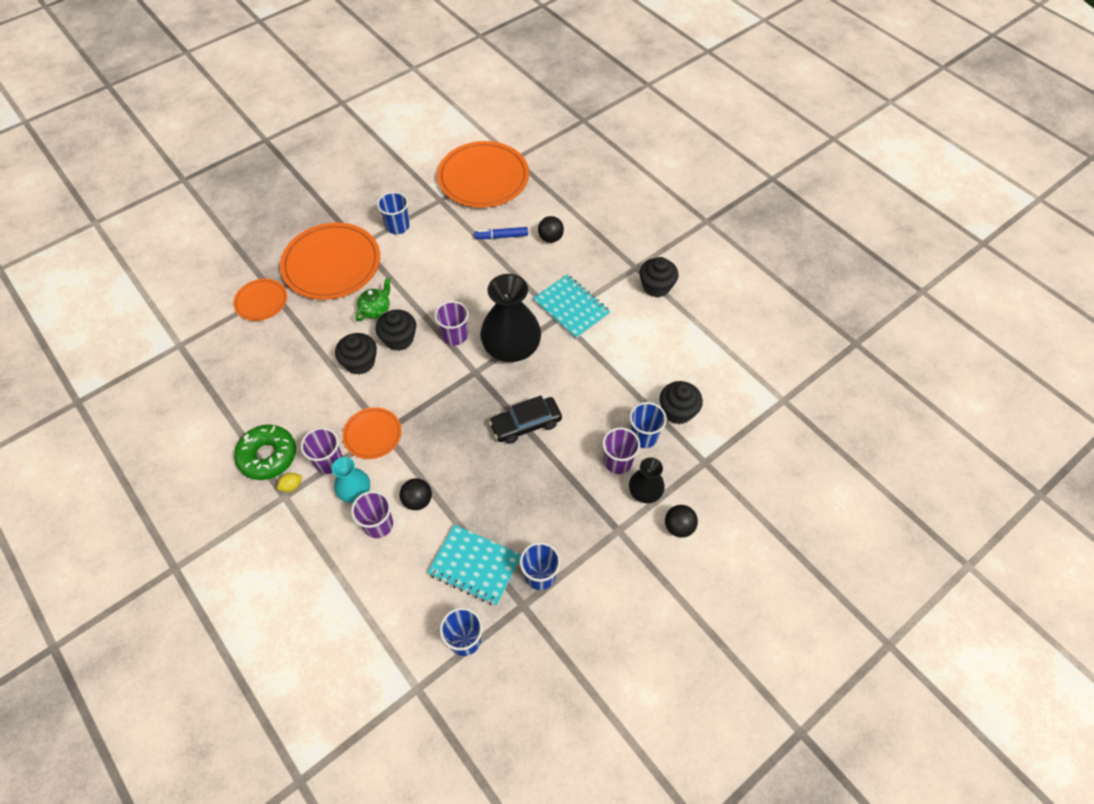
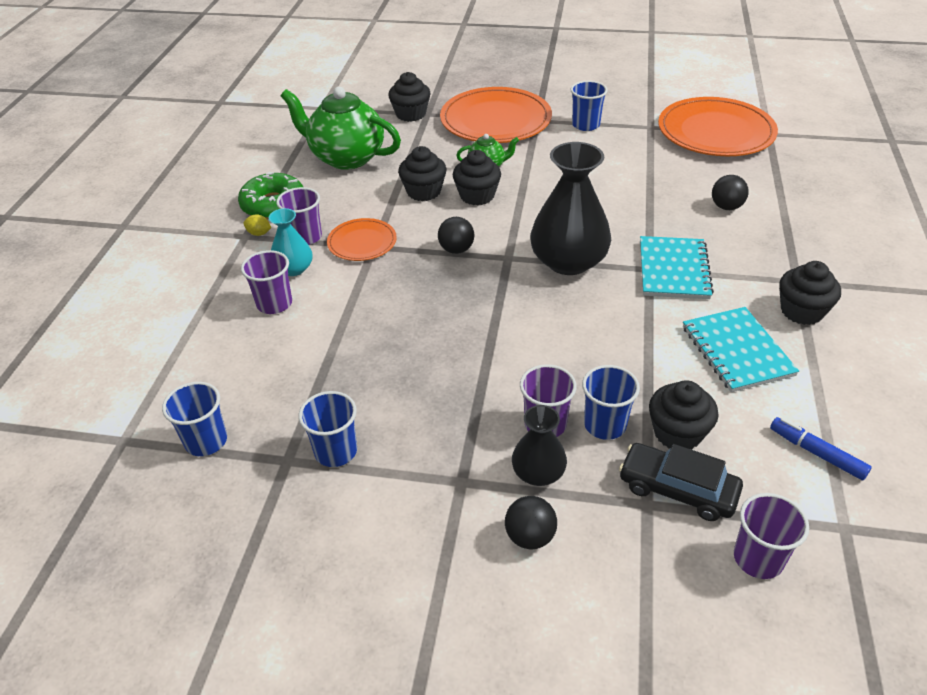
camera: 50 degrees right, 15 degrees down
(261, 301) = (411, 114): orange plate -> black cupcake
(265, 376) = (346, 157): none -> green teapot
(417, 500) = (326, 311): black ball -> black ball (456, 249)
(455, 336) = (527, 222): purple cup -> purple cup (758, 558)
(475, 566) = (296, 394): turquoise notebook -> turquoise notebook (737, 351)
(501, 236) = (675, 180): blue marker -> blue marker (816, 453)
(526, 424) = (497, 326): black car -> black car (677, 489)

